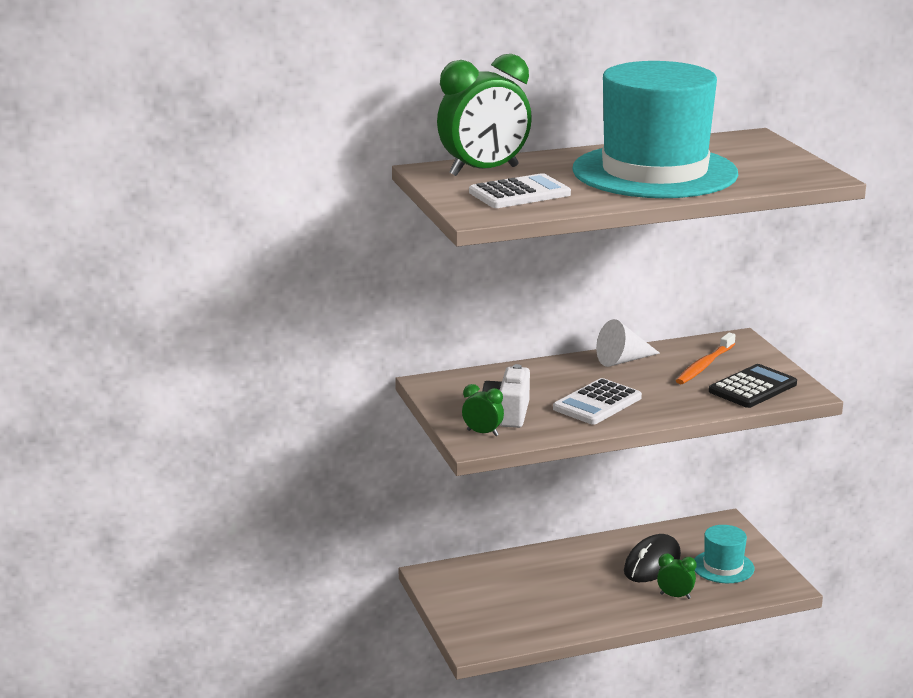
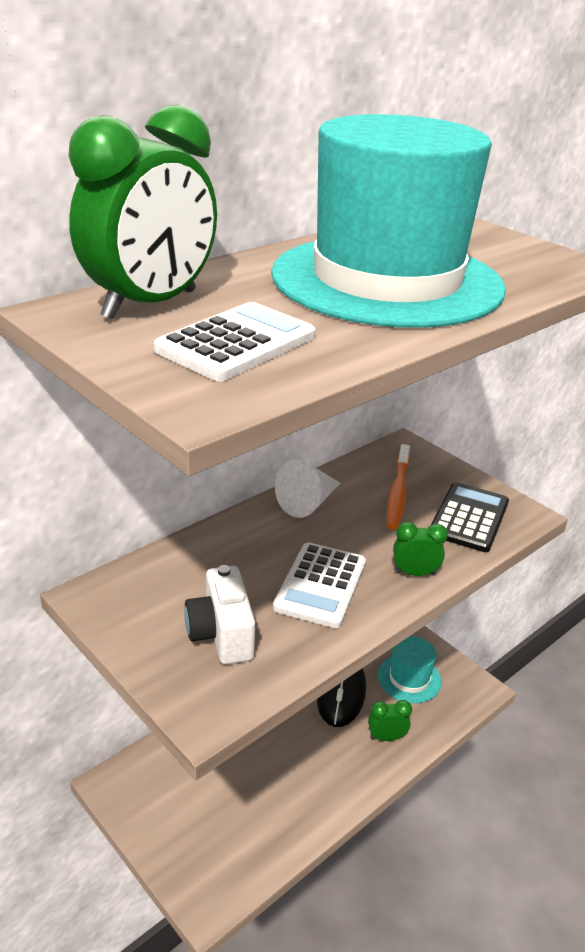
camera: 25 degrees left, 10 degrees up
(482, 433) = (205, 685): green clock -> green clock (414, 573)

